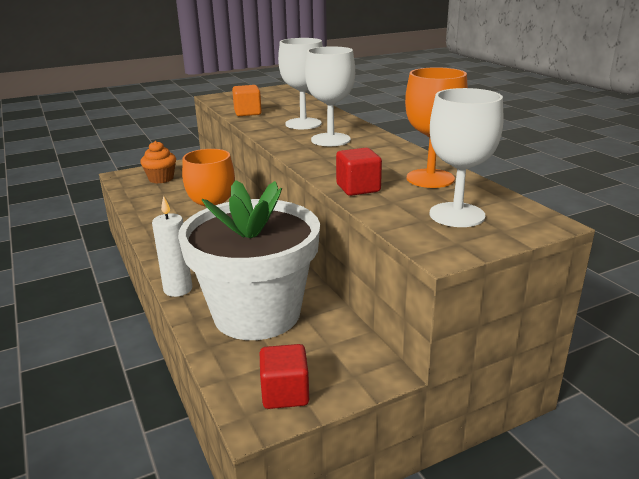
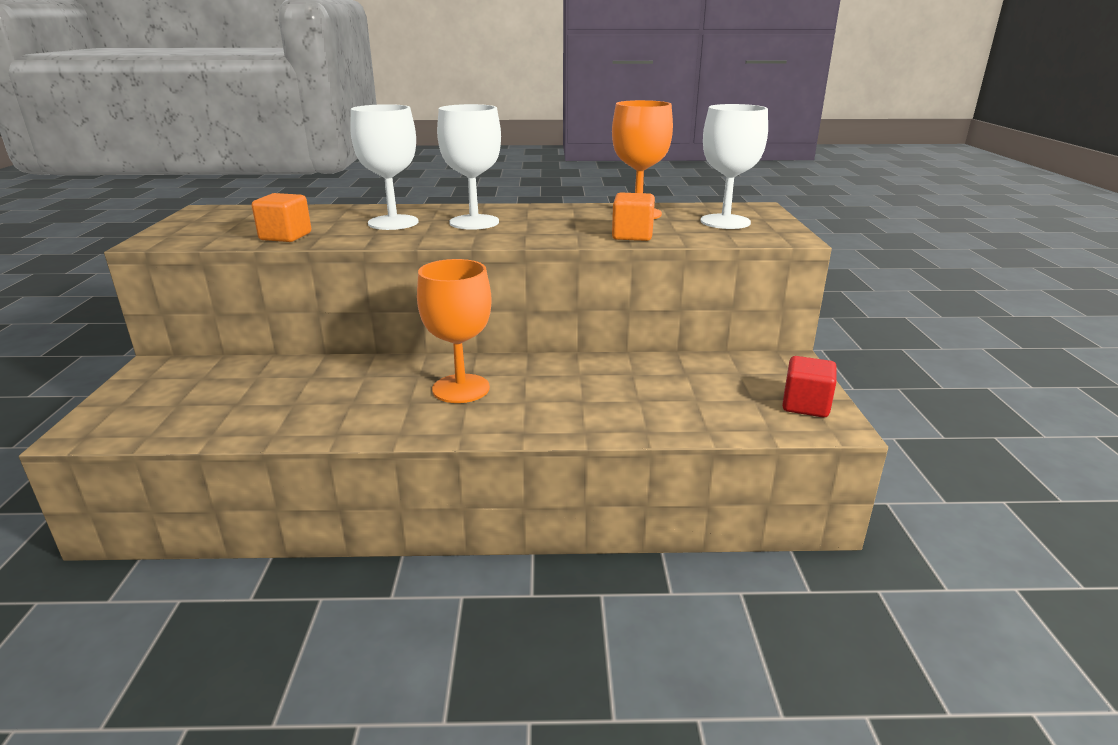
camera: 65 degrees left, 0 degrees up
(161, 179) = (176, 398): orange cupcake -> none
(178, 289) = (567, 431): white candle -> none
(257, 314) = (661, 394): white flower pot -> none
(358, 188) = (632, 235): red cube -> orange cube

